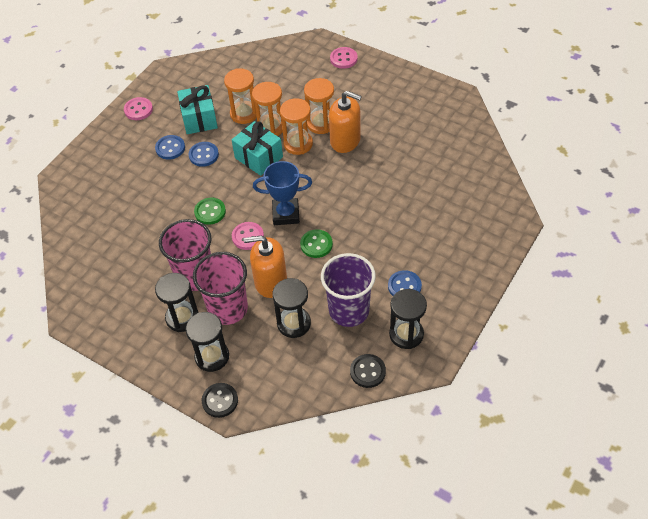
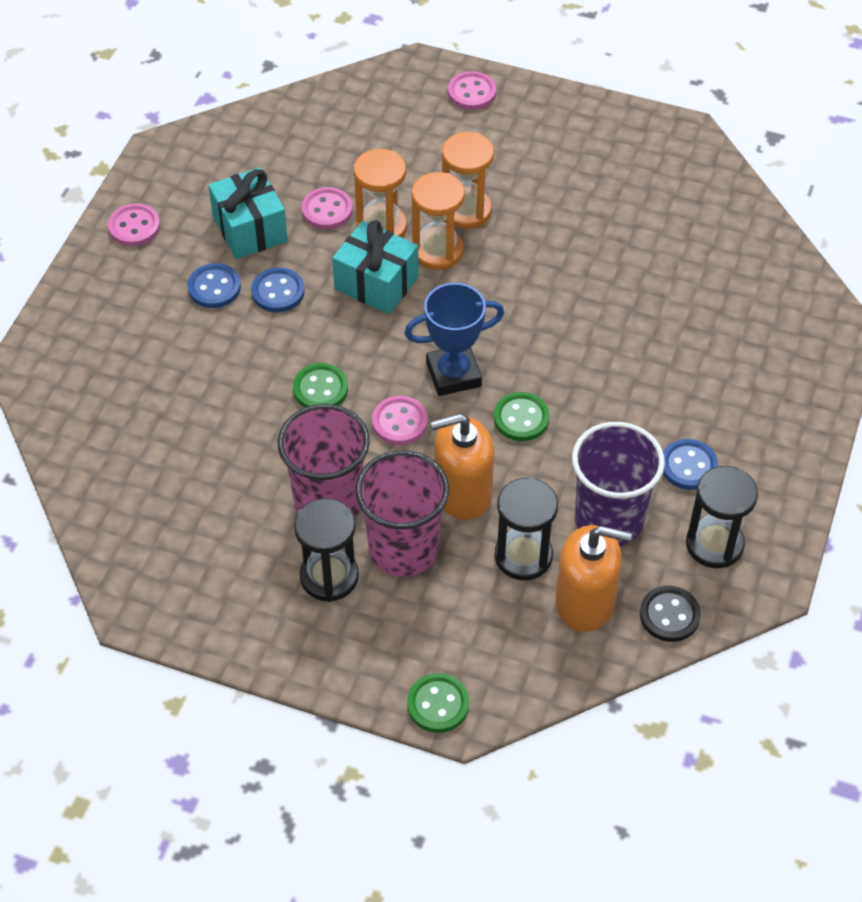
camera: 15 degrees left, 0 degrees up
(212, 356) = (401, 633): black hourglass -> none
(220, 401) = (438, 704): black button -> green button
(244, 114) = (327, 210): orange hourglass -> pink button
(345, 140) = (517, 234): orange soap dispenser -> orange soap dispenser (585, 602)

